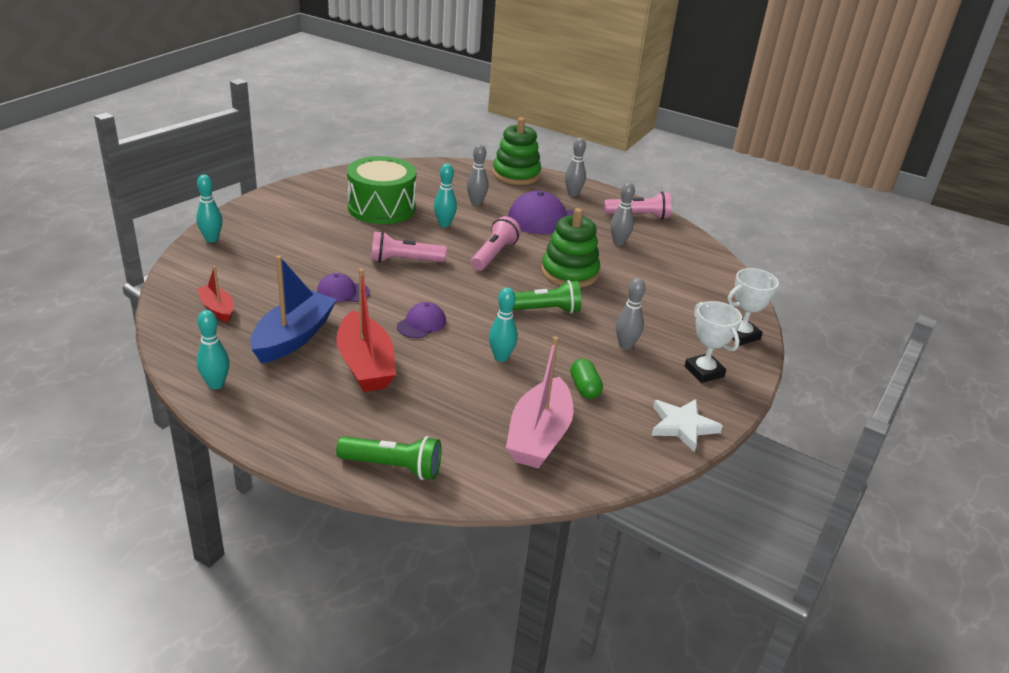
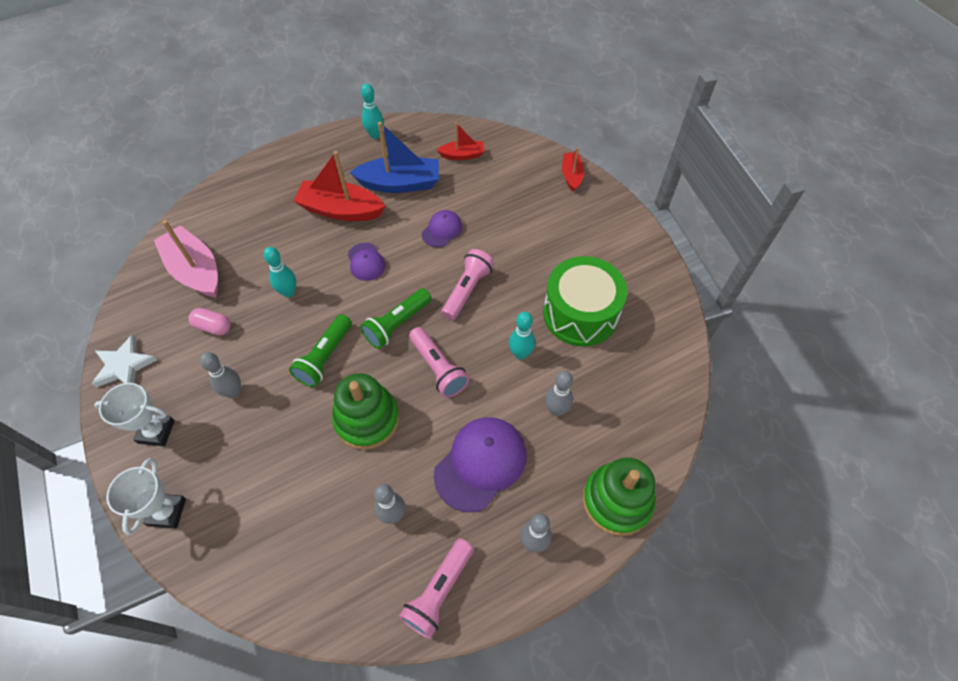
camera: 125 degrees right, 25 degrees up
(211, 239) = (571, 176): turquoise bowling pin -> red boat
(293, 337) = (400, 183): blue boat -> blue boat turned 60 degrees counterclockwise
(393, 467) = (236, 187): green flashlight -> green flashlight (397, 324)
(584, 388) = (213, 327): green capsule -> pink capsule

